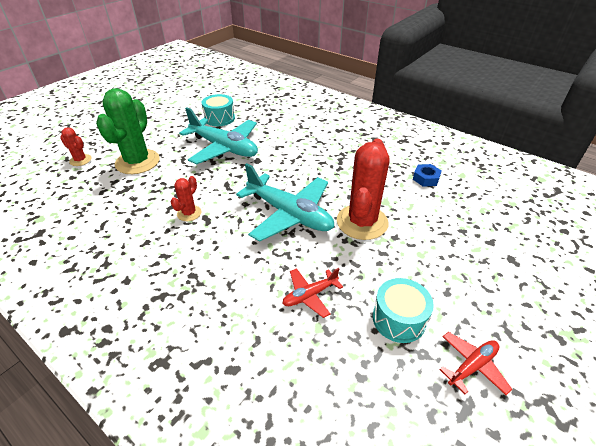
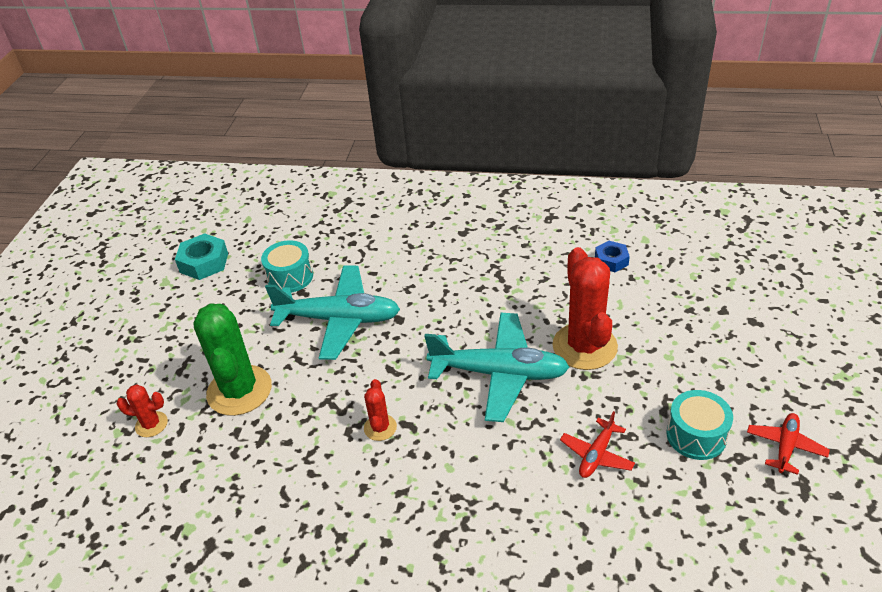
camera: 25 degrees left, 0 degrees up
(184, 97) = (204, 263): none -> turquoise nut

